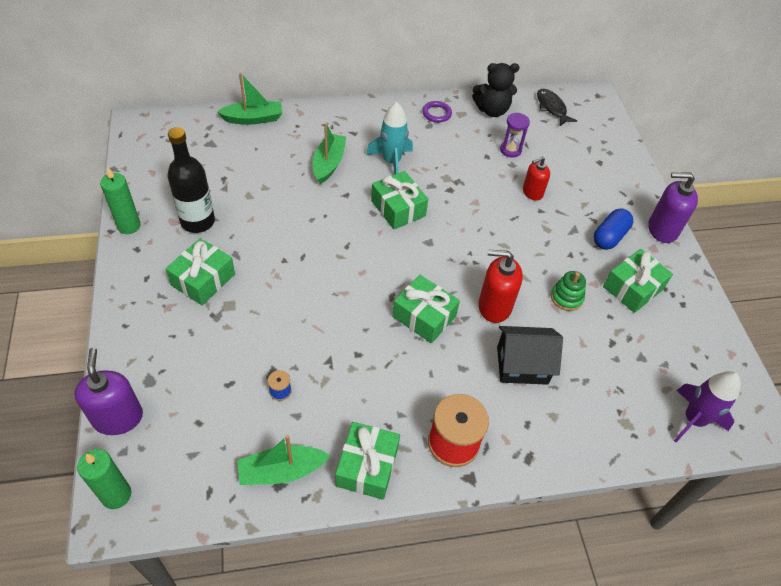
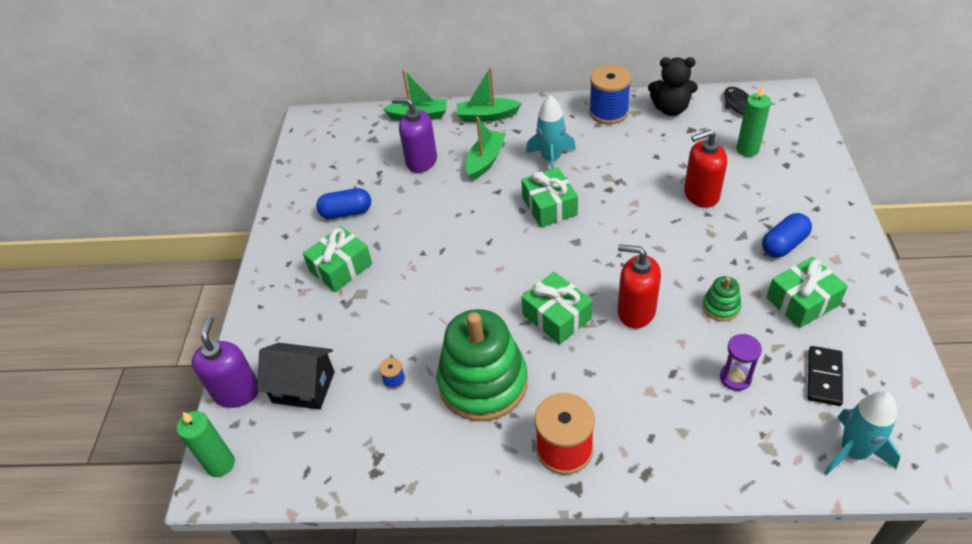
camera: 20 degrees right, 5 degrees down
(129, 226) = (282, 214): green candle -> green candle (747, 150)
(197, 221) = (346, 212): black bottle -> blue capsule
(281, 471) = (380, 459): green boat -> green boat (487, 116)
(367, 386) = (483, 383): none -> green stacking toy
(367, 466) = (468, 463): green gift -> none
(436, 113) = (608, 112): purple ring -> blue spool
(510, 150) = (684, 150): purple hourglass -> purple hourglass (735, 378)
(522, 365) = (656, 375): black house -> black house (303, 387)
(532, 192) = (701, 195): red soap dispenser -> red soap dispenser, size x1.54
(660, 355) = (824, 377): none -> black domino
(662, 229) = (850, 239): purple soap dispenser -> purple soap dispenser (421, 161)
(693, 420) = (853, 452): purple rocket -> turquoise rocket

